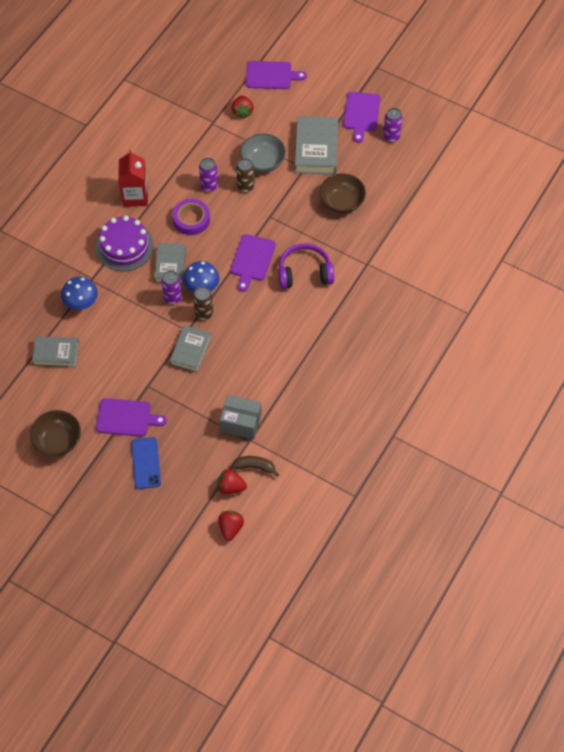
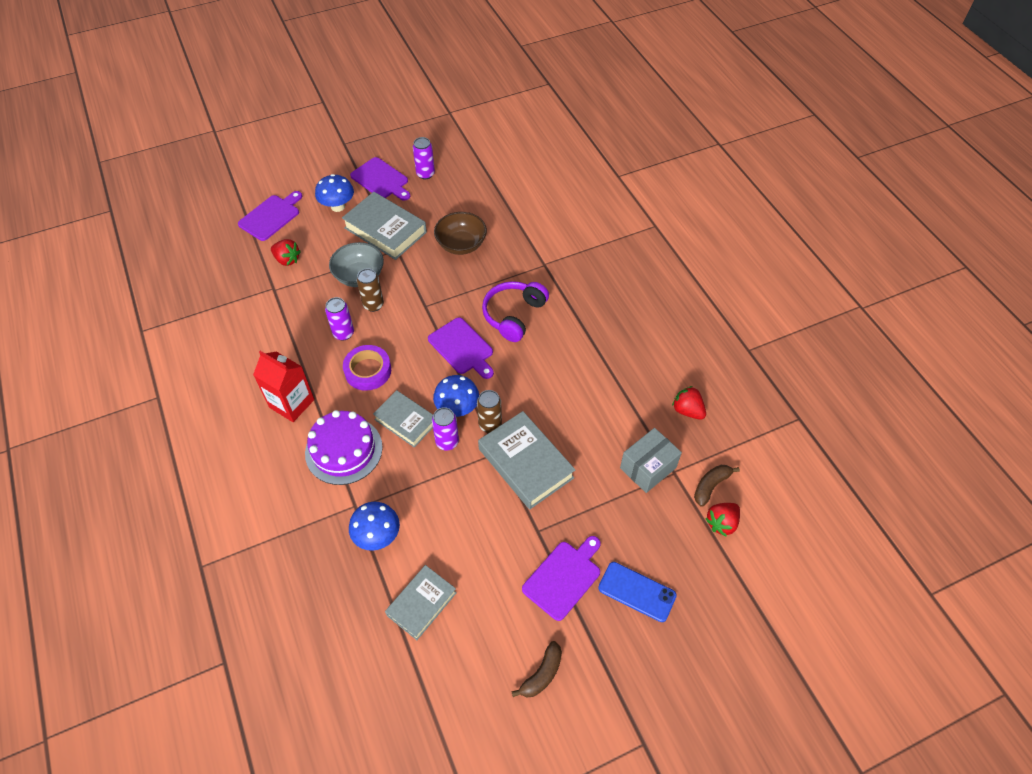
camera: 55 degrees left, 5 degrees down
(58, 441) = (542, 674): brown bowl -> brown banana
(190, 351) = (525, 463): grey book -> grey book, size x1.54
(231, 528) = (773, 553): red strawberry -> red strawberry (687, 410)
(313, 106) = (338, 206): none -> blue mushroom

